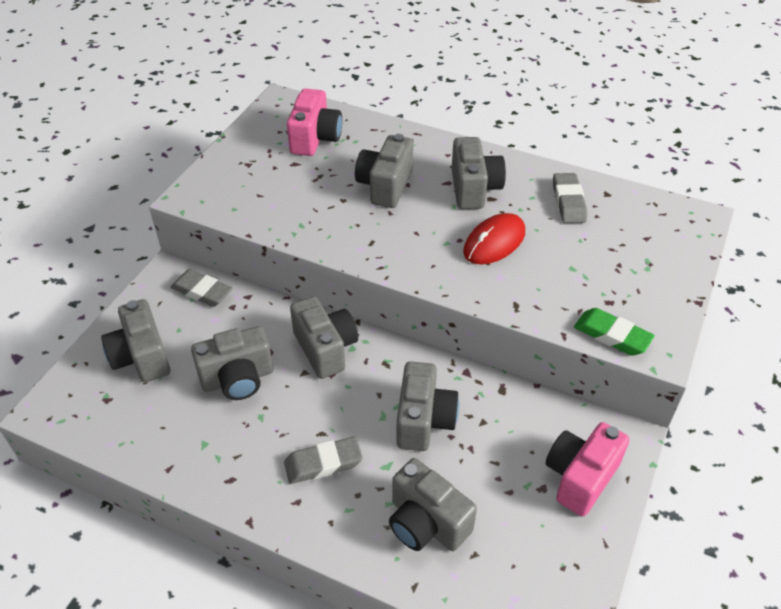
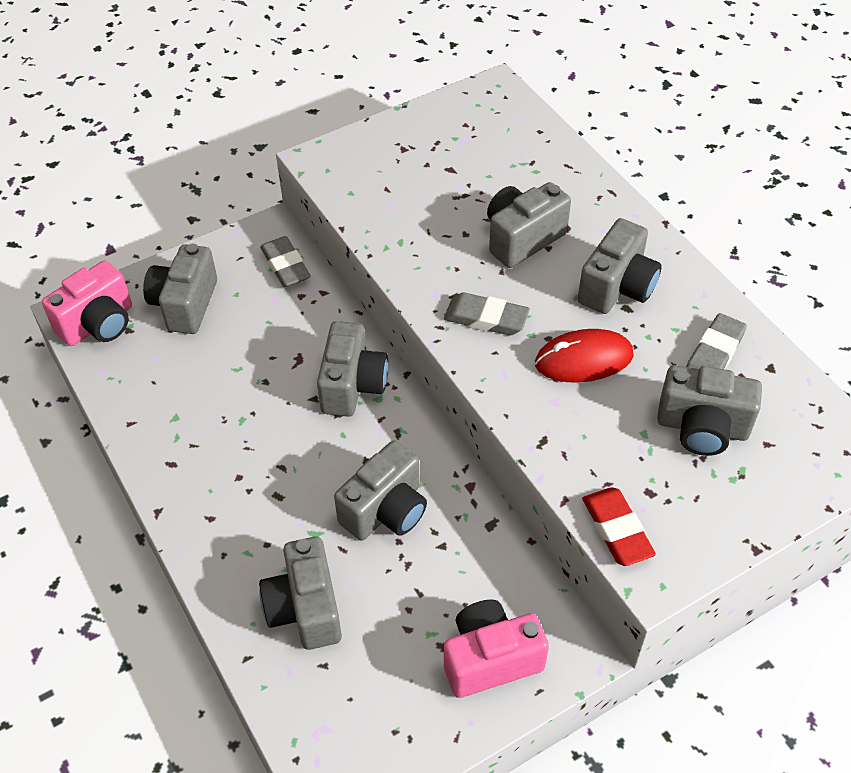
camera: 35 degrees right, 5 degrees up
(238, 379) = (250, 371): grey camera -> grey camera (702, 428)
(315, 139) = (495, 150): pink camera -> pink camera (98, 324)
(323, 463) = (260, 496): grey eraser -> grey eraser (486, 318)
(612, 335) = (617, 530): green eraser -> red eraser

